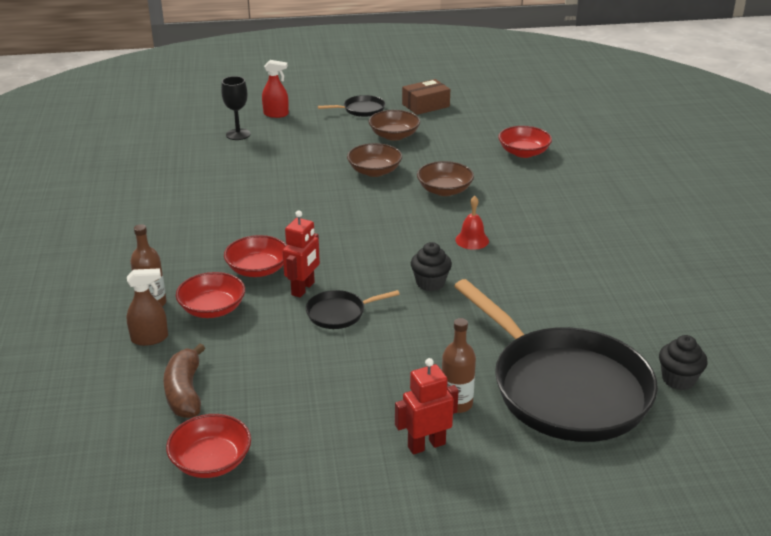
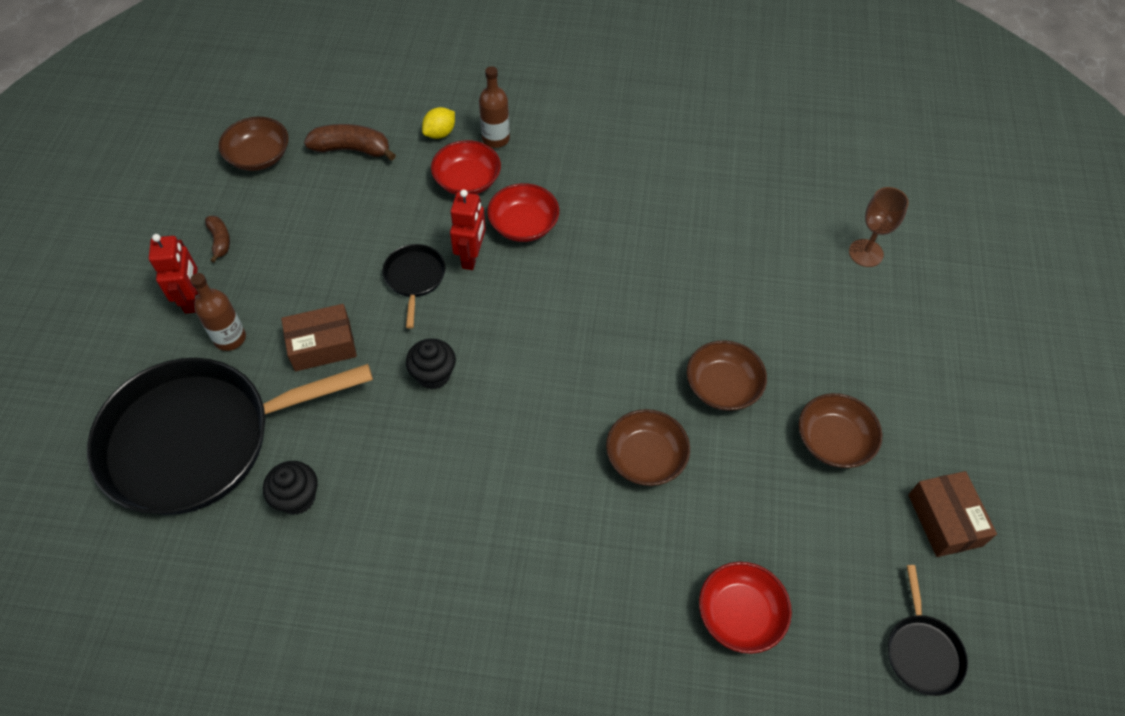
camera: 105 degrees right, 25 degrees up
(150, 338) = (440, 133): brown spray bottle -> yellow lemon
(211, 461) = (259, 156): red bowl -> brown bowl
(238, 134) = (866, 253): black goblet -> brown goblet
(276, 114) = (929, 306): red spray bottle -> none
(303, 289) = (471, 257): red robot -> red robot turned 120 degrees counterclockwise
(344, 451) = (220, 241): none -> brown banana
(361, 110) = (935, 419): black pan -> black pan (922, 651)
(434, 346) = (322, 345): none -> brown box
(472, 240) = (507, 449): red bell -> none
(678, 379) = (148, 561): black cupcake -> black cupcake (297, 498)

